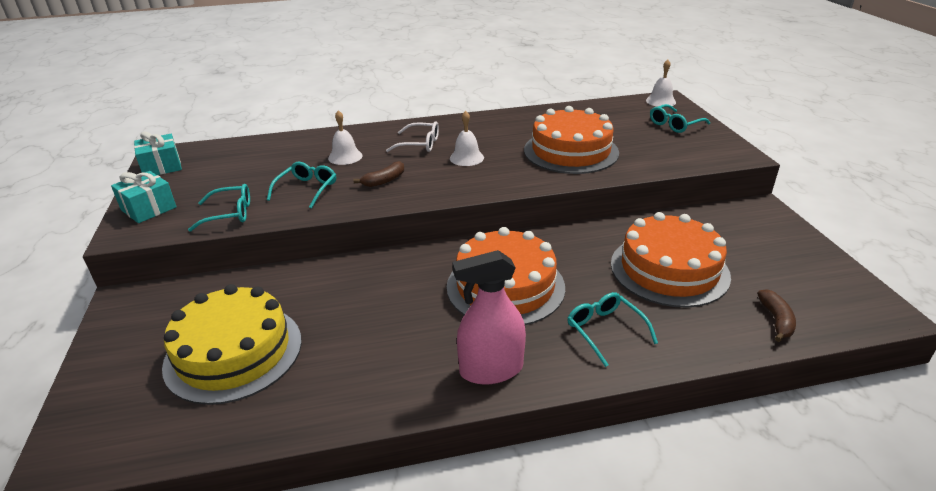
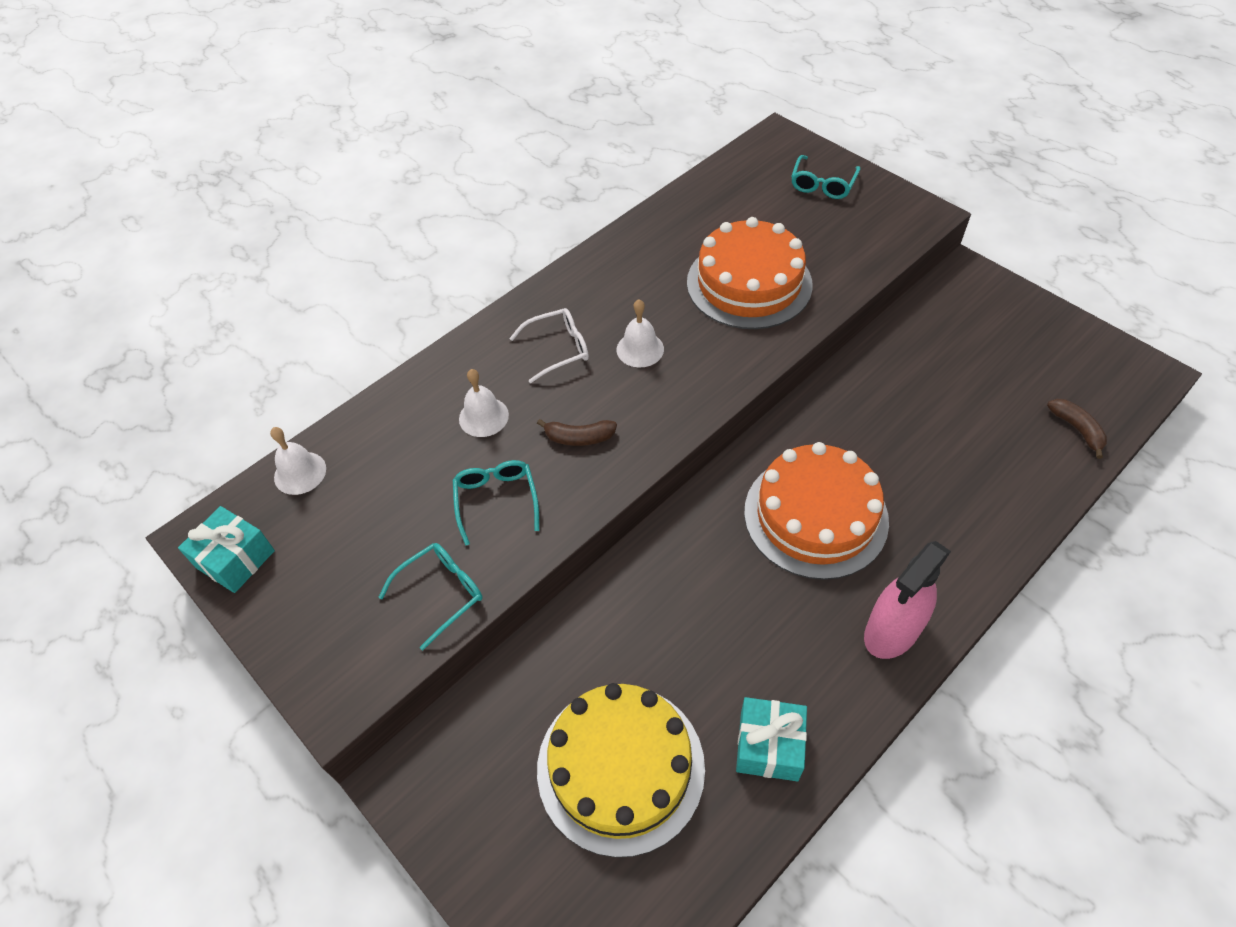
camera: 30 degrees left, 20 degrees up
(149, 208) = (315, 643): turquoise gift -> turquoise gift (769, 746)
(384, 181) = (579, 438): brown banana -> brown banana turned 75 degrees clockwise
(605, 331) = (951, 523): turquoise glasses -> none
(660, 101) = (774, 143): white bell -> white bell (300, 473)
(669, 269) = (947, 408): orange cake -> none

